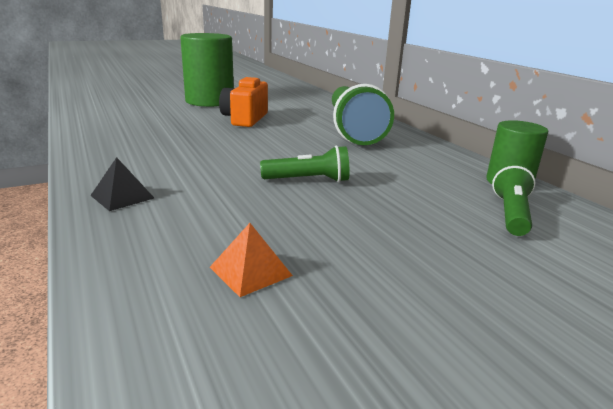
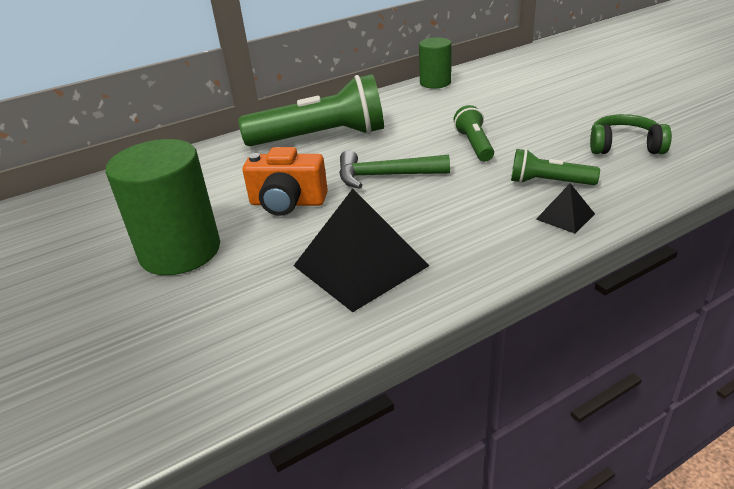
camera: 90 degrees left, 10 degrees up
(144, 130) = (360, 265): none -> black pyramid
(251, 271) = (624, 146): orange pyramid -> green headphones
(265, 143) = (384, 176): none -> green hammer
(511, 214) = (490, 85): green flashlight -> green flashlight (548, 182)

